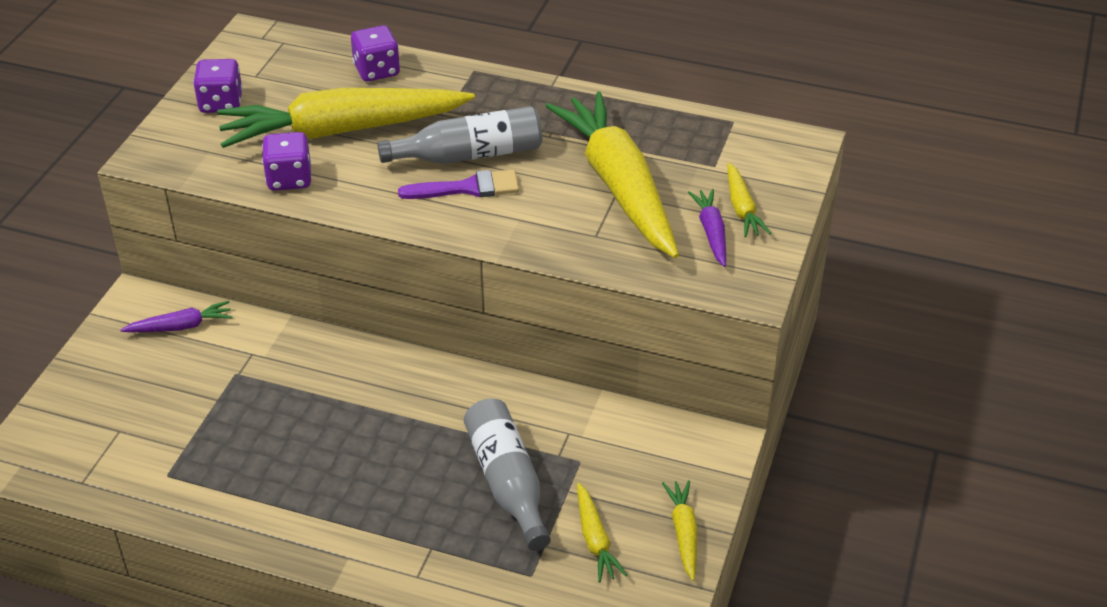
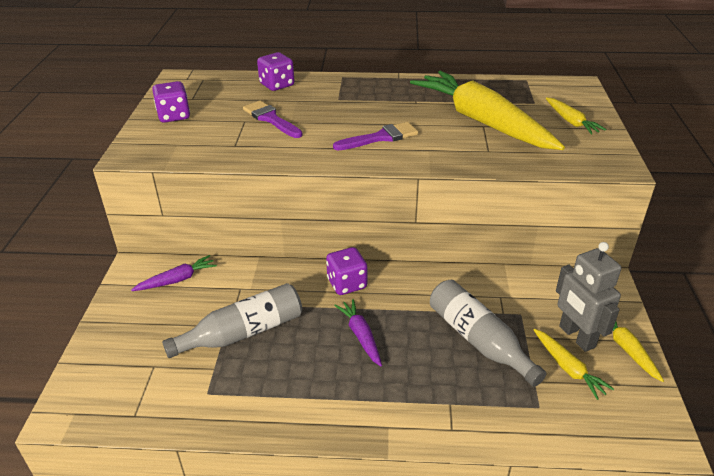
camera: 15 degrees left, 5 degrees down
(289, 179) = (247, 151): purple dice -> purple dice (347, 284)
(341, 130) = (271, 119): yellow carrot -> purple brush
(469, 155) = (369, 119): grey bottle -> grey bottle (243, 333)
(631, 505) = (576, 337): none -> grey robot
(711, 232) = (563, 137): purple carrot -> purple carrot (360, 335)

